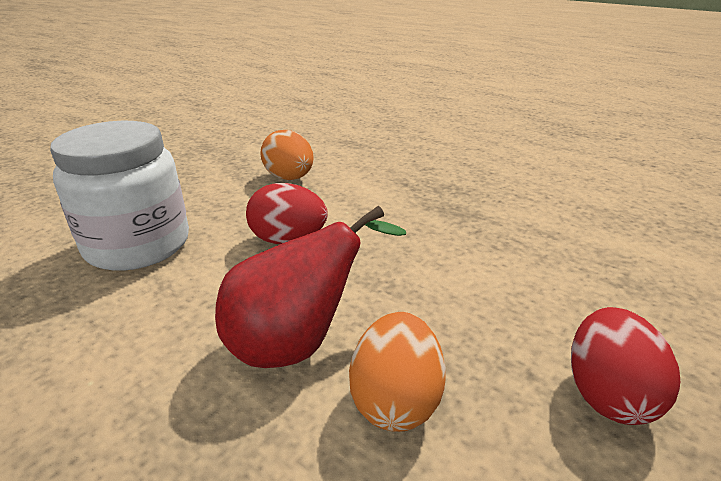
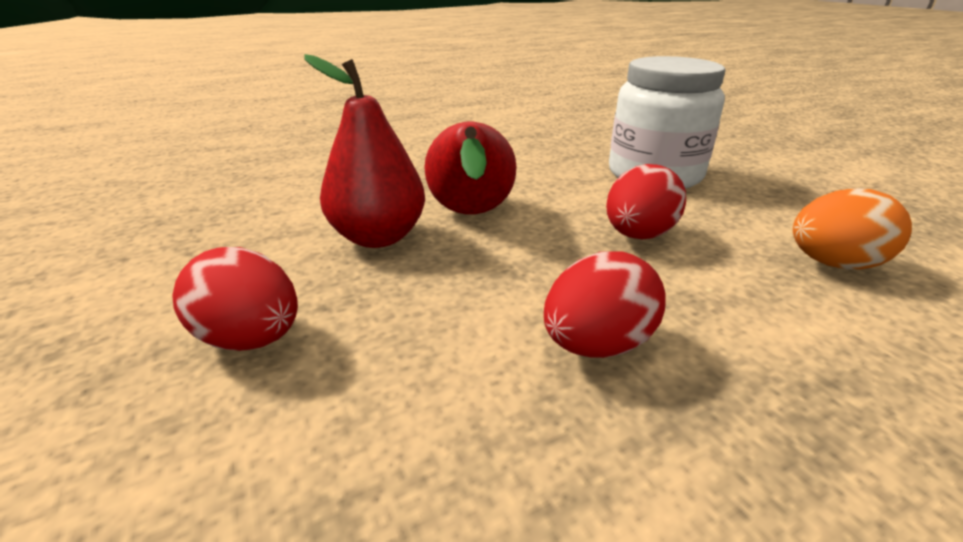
camera: 115 degrees right, 0 degrees up
(395, 400) = (378, 237): orange egg -> red pear
(440, 238) = (597, 345): none -> red egg

